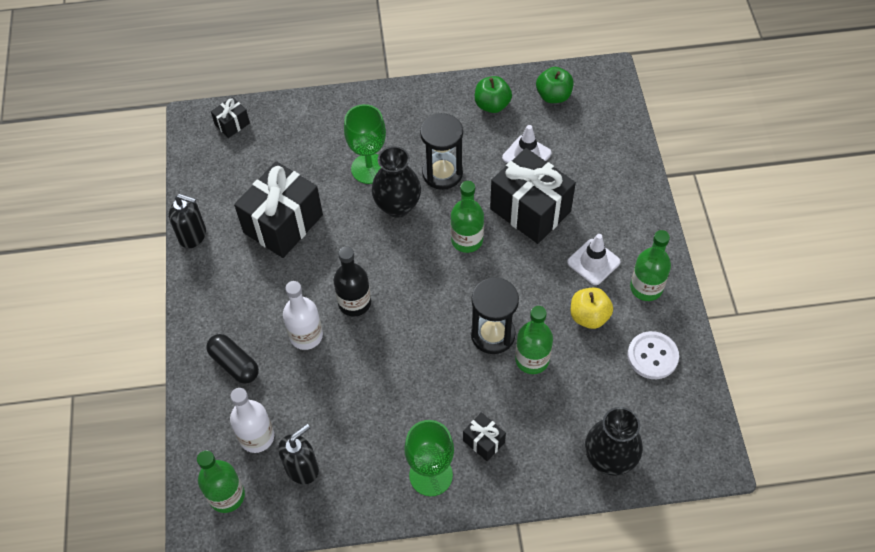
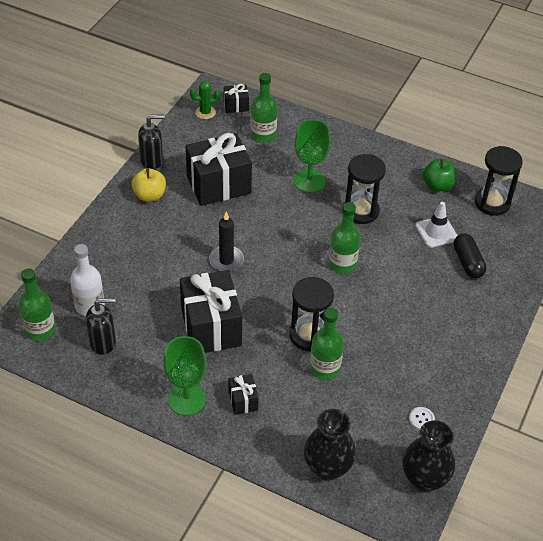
camera: 30 degrees right, 10 degrees down
(193, 235) = (152, 160): black soap dispenser -> black soap dispenser turned 60 degrees counterclockwise
(206, 149) = (205, 112): none -> green cactus
(234, 364) = (113, 253): black capsule -> black capsule (468, 262)
(306, 335) = (175, 262): white bottle -> none
(354, 303) = (226, 260): black bottle -> black candle
(397, 206) = (309, 215): black vase -> black vase (424, 479)
(530, 210) = (408, 269): black gift -> black gift (211, 327)
(553, 96) = (492, 203): green apple -> black hourglass
(589, 316) = (393, 364): yellow apple -> yellow apple (149, 195)
(593, 262) = (428, 330): white traffic cone -> none
(646, 288) = (456, 370): green bottle -> green bottle (263, 135)
(652, 356) = (421, 419): white button -> white button, size x0.55

